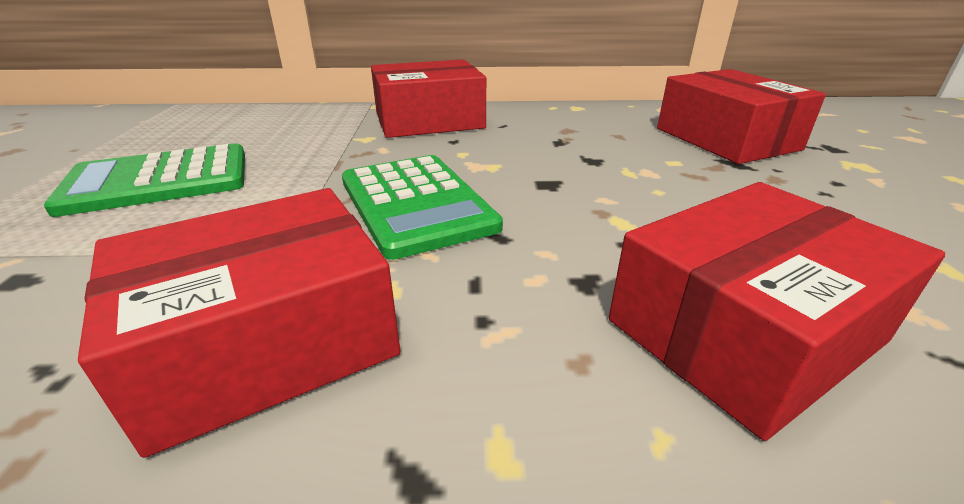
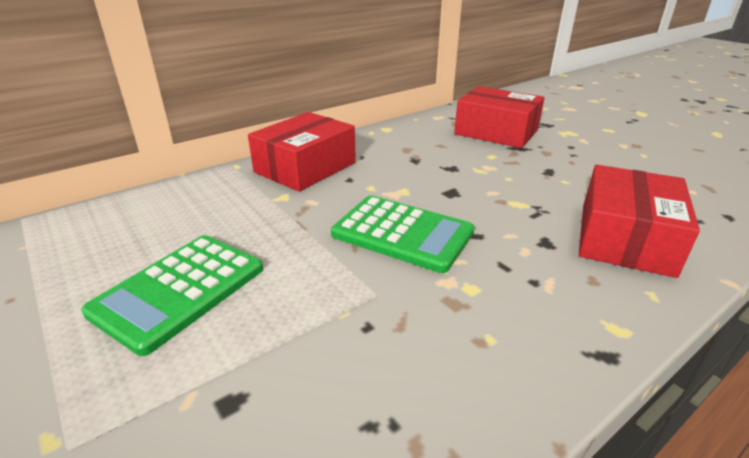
camera: 35 degrees left, 0 degrees up
(267, 341) = (461, 343): red box -> none

